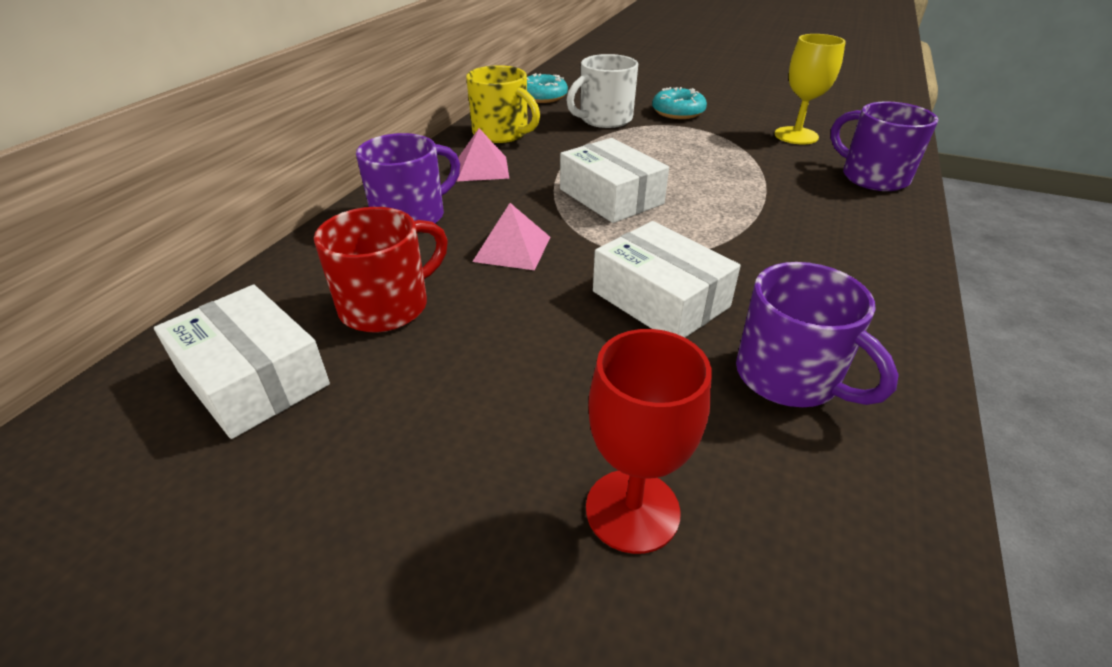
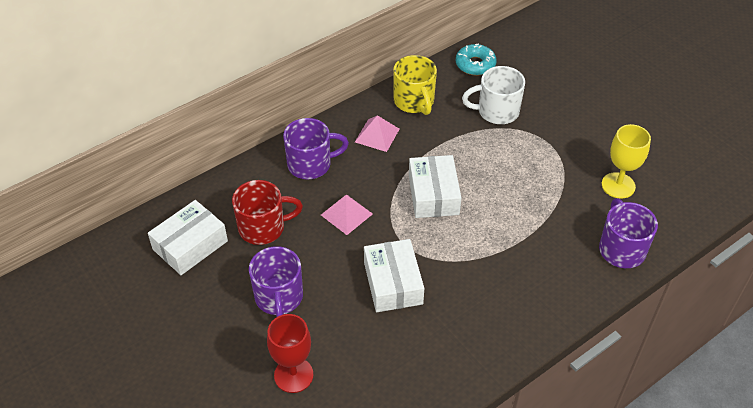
camera: 30 degrees right, 10 degrees up
(253, 378) = (190, 245): white box -> white box turned 60 degrees clockwise
(678, 112) = (559, 123): turquoise donut -> none
(789, 377) = (410, 354): purple mug -> purple mug (279, 298)

